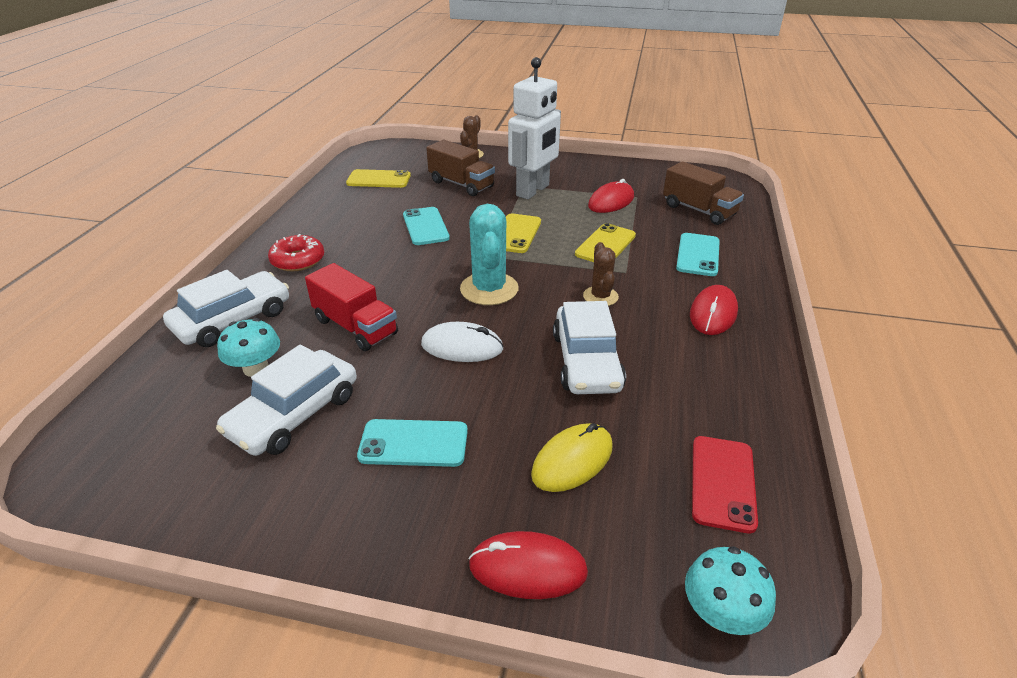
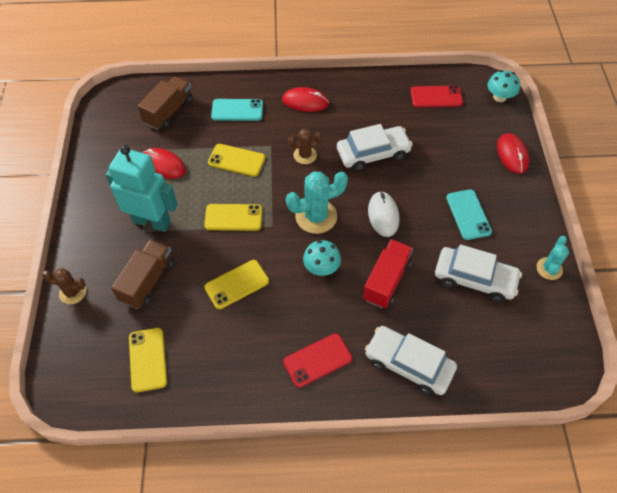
camera: 105 degrees left, 20 degrees up
(238, 523) = (549, 268): none -> turquoise cactus
(256, 368) = (449, 320): turquoise mushroom -> turquoise mushroom (321, 268)
(298, 260) = (317, 360): red donut -> red phone
(425, 226) = (237, 284): turquoise phone -> yellow phone
(533, 191) = (152, 221): white robot -> turquoise robot
(572, 460) = (448, 149): yellow mouse -> none

